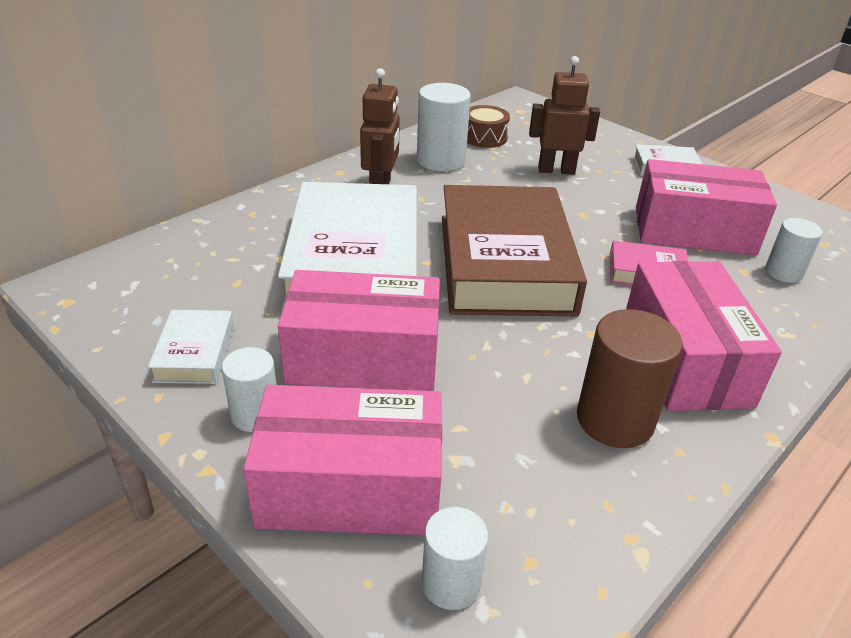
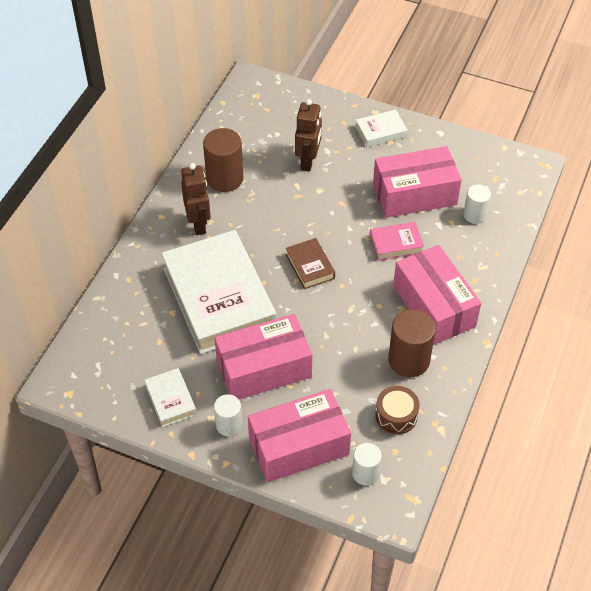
camera: 20 degrees left, 15 degrees up
(441, 160) = (224, 178): white cylinder -> brown cylinder
(484, 137) = (243, 140): brown drum -> brown drum (396, 415)
(505, 263) = (310, 266): brown book -> brown book, size x0.43
(556, 170) = (308, 161): brown robot -> brown robot turned 120 degrees clockwise

